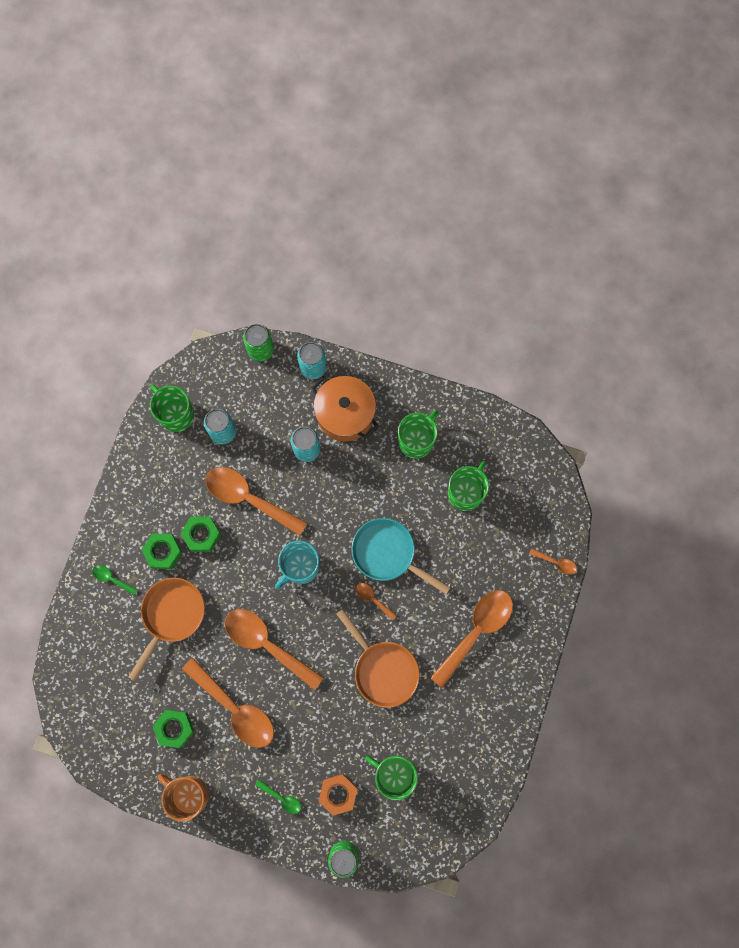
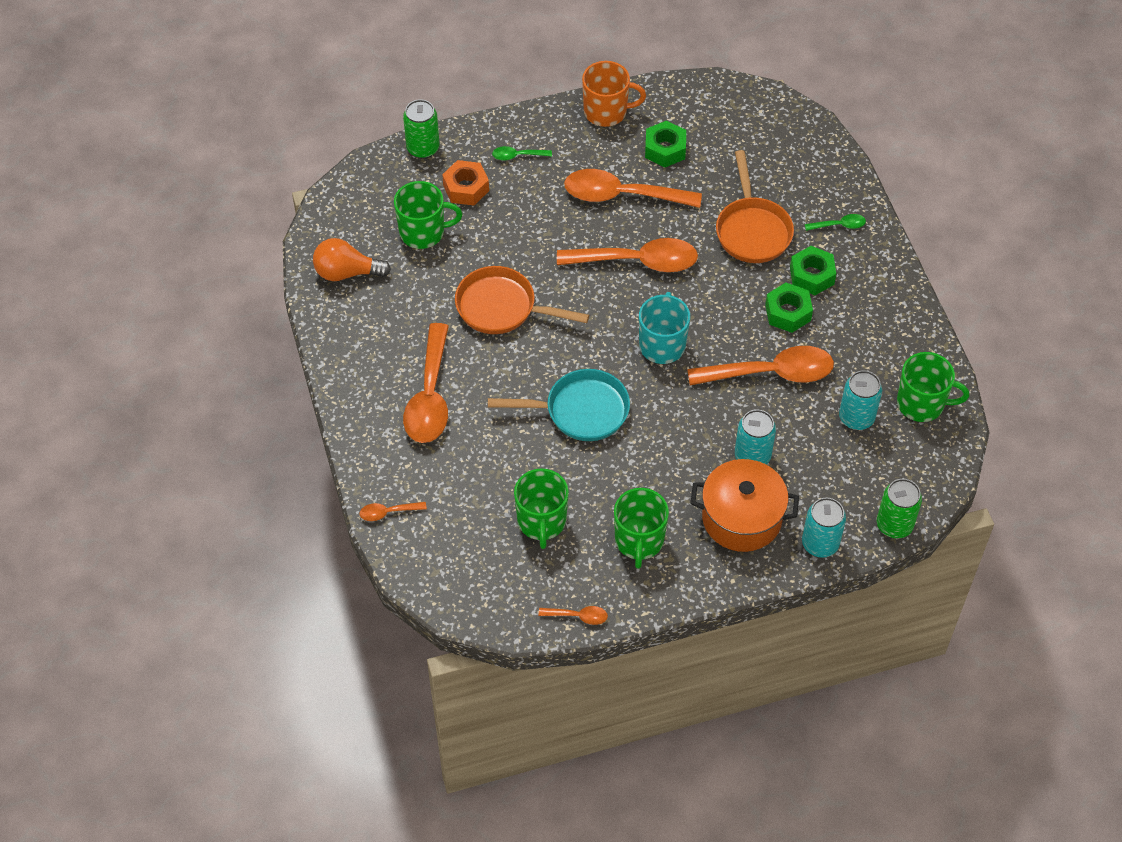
camera: 145 degrees right, 20 degrees down
(372, 599) = (562, 361): orange spoon -> orange spoon (578, 616)
(469, 775) = (346, 272): none -> orange light bulb

